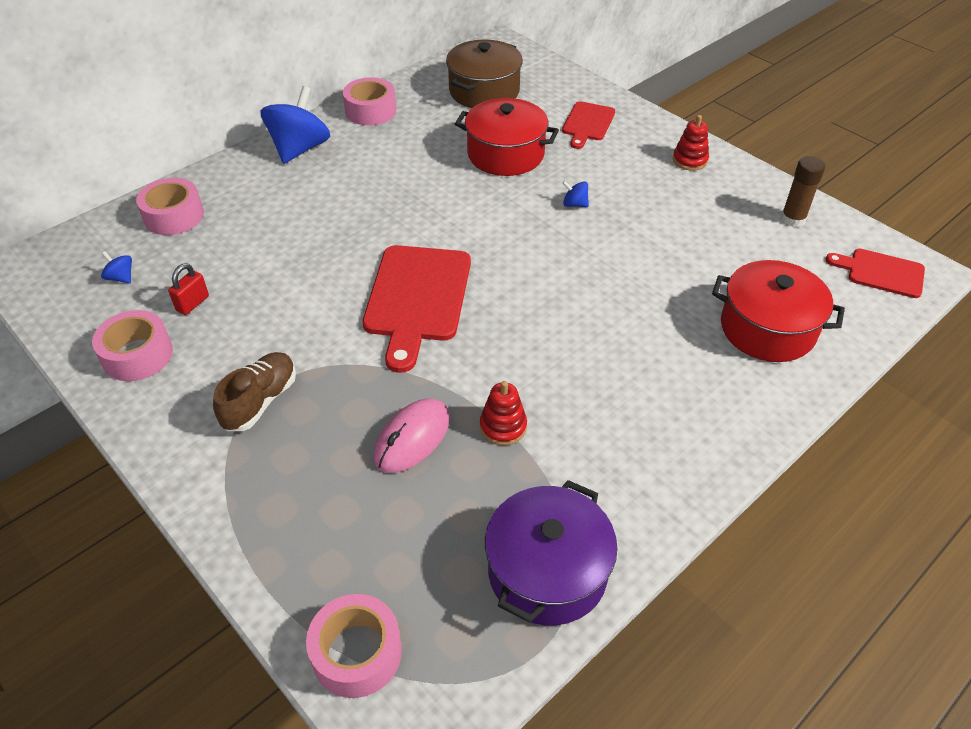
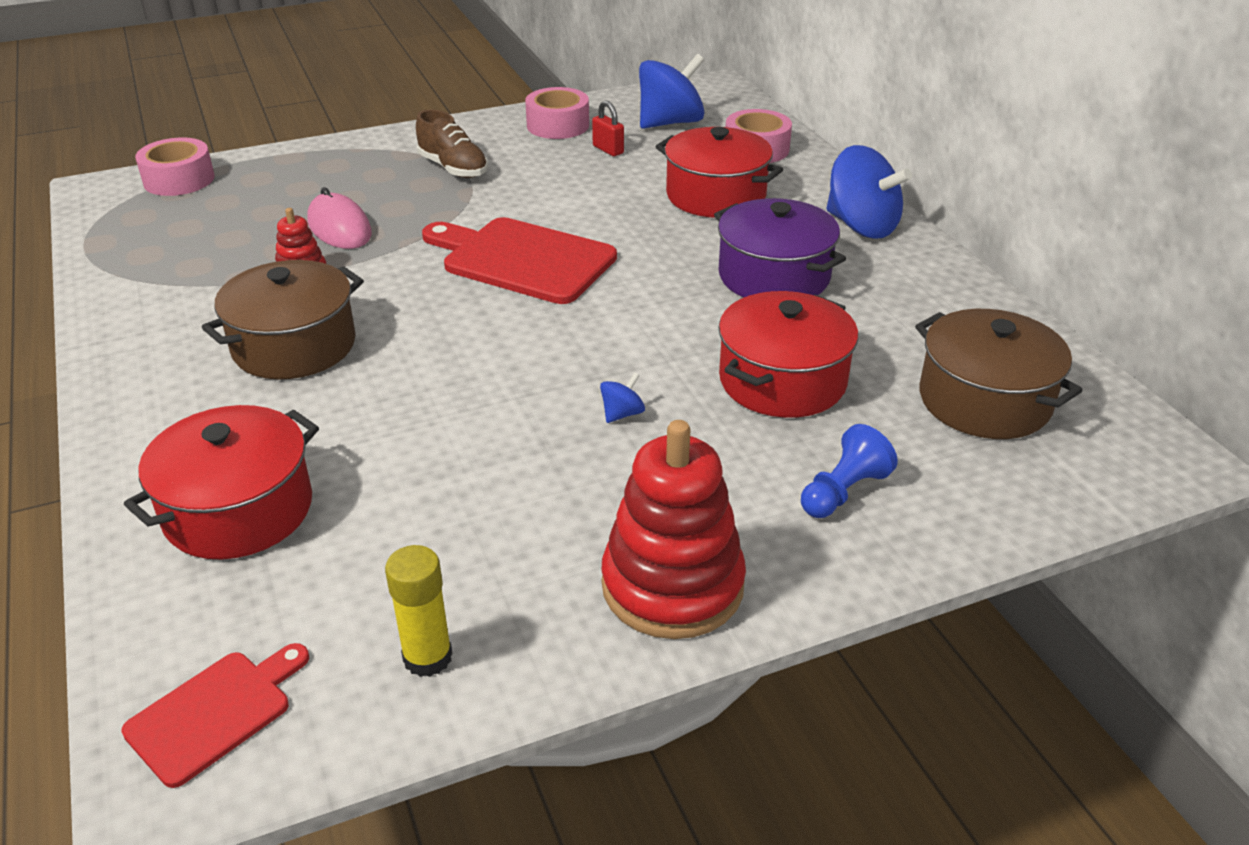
camera: 110 degrees right, 10 degrees down
(121, 278) = (670, 123): blue spinning top -> blue spinning top, size x2.34
(271, 222) = (716, 195): none -> red pot
(371, 111) = (945, 287): pink tape -> none
(547, 571) = (137, 263): purple pot -> purple pot (774, 276)
(588, 123) = (843, 492): red cutting board -> blue pawn
(601, 382) = (294, 345): none -> brown pot
(690, 160) = (672, 586): red stacking toy -> red stacking toy, size x2.00
(793, 219) = (427, 657): brown glue stick -> yellow glue stick

